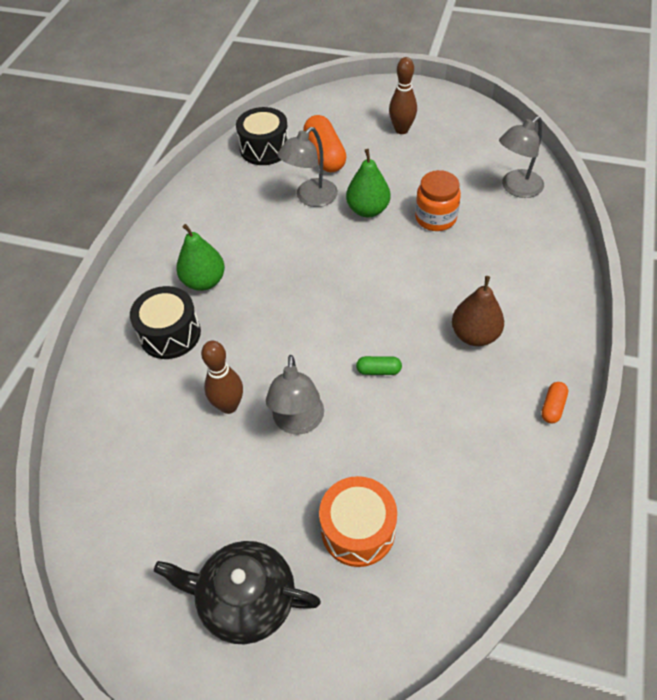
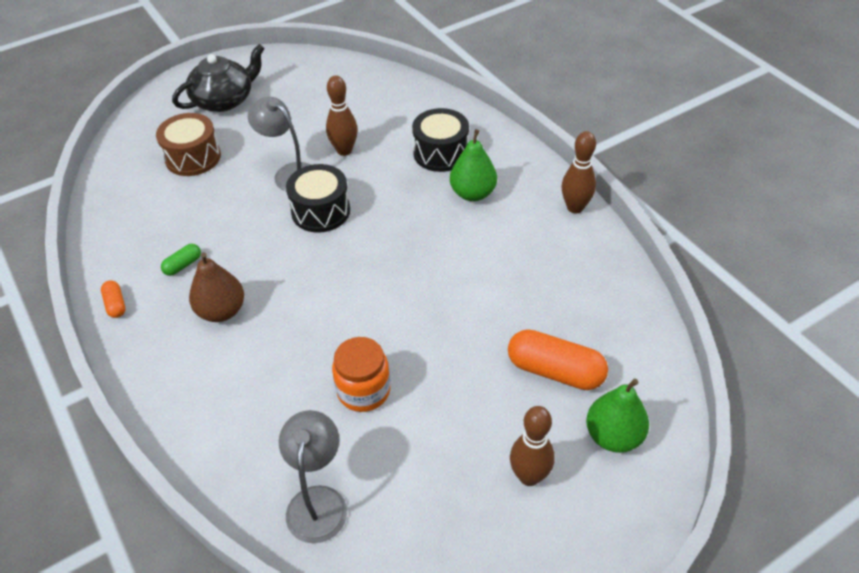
camera: 130 degrees right, 5 degrees down
(167, 219) = (575, 207): none -> brown bowling pin
(264, 148) = (617, 328): black drum -> black drum (320, 211)
(310, 198) = (499, 316): grey lamp -> none
(358, 530) = (193, 157): orange drum -> brown drum
(368, 210) = (434, 347): green pear -> green pear (613, 436)
(378, 370) = (270, 235): green capsule -> green capsule (183, 265)

